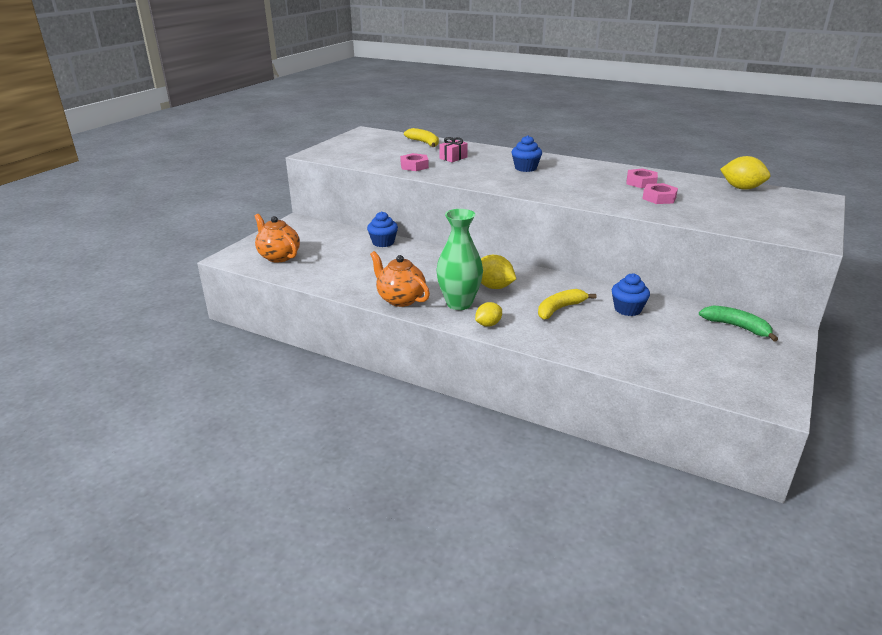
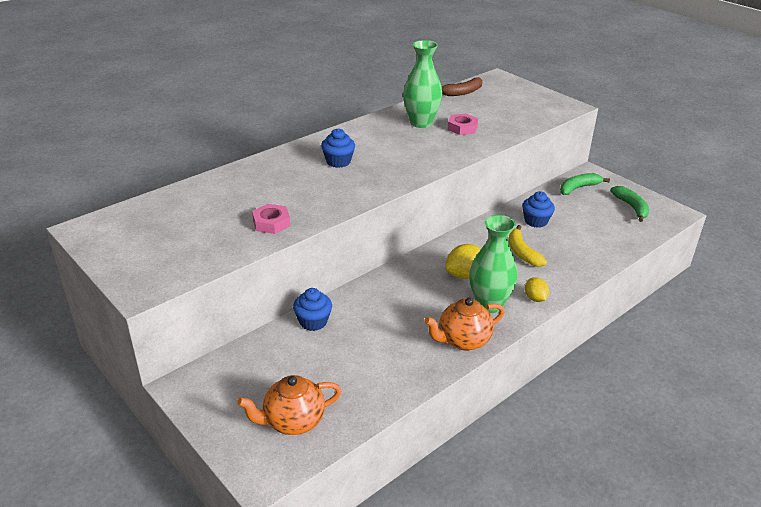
camera: 70 degrees left, 5 degrees up
(424, 143) = (189, 197): yellow banana -> none
(453, 158) = (266, 192): pink gift -> none
(641, 182) = (421, 123): pink nut -> green vase
(741, 188) = (462, 92): yellow lemon -> brown banana
(741, 367) = (631, 207): none -> green banana

